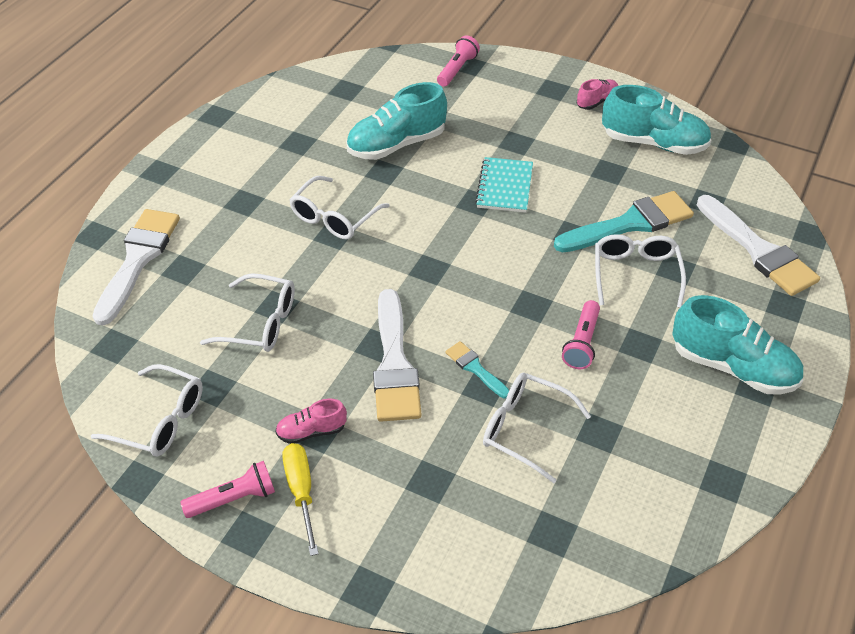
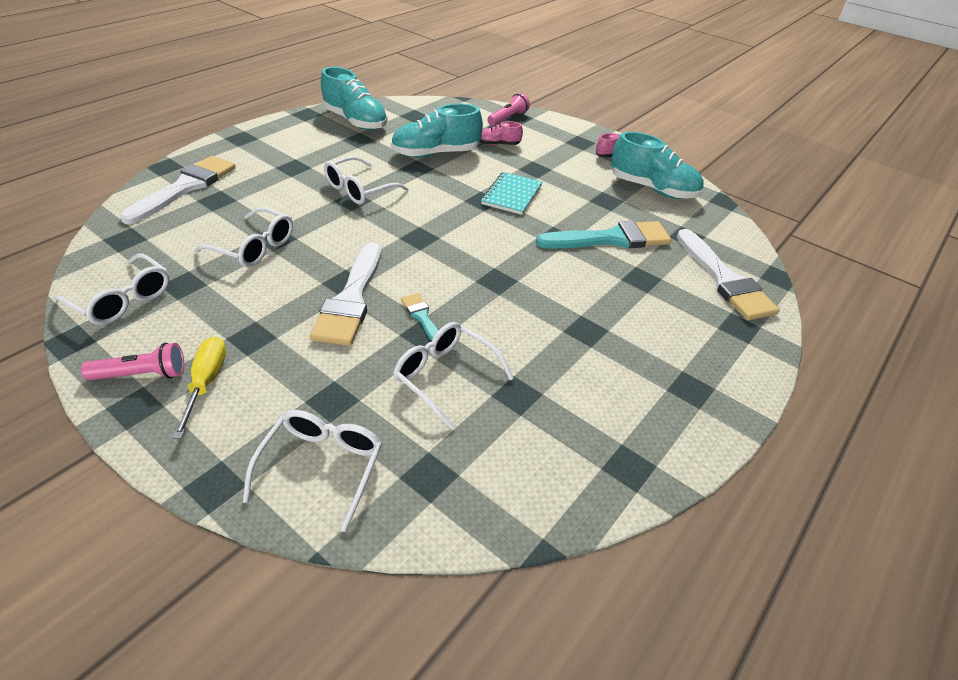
camera: 10 degrees right, 5 degrees down
(311, 431) = (246, 336): pink shoe -> pink shoe (498, 144)
(582, 343) = (531, 318): pink flashlight -> none
(635, 273) = (602, 275): white glasses -> white glasses (322, 466)
(732, 367) = (671, 367): turquoise shoe -> turquoise shoe (355, 121)

